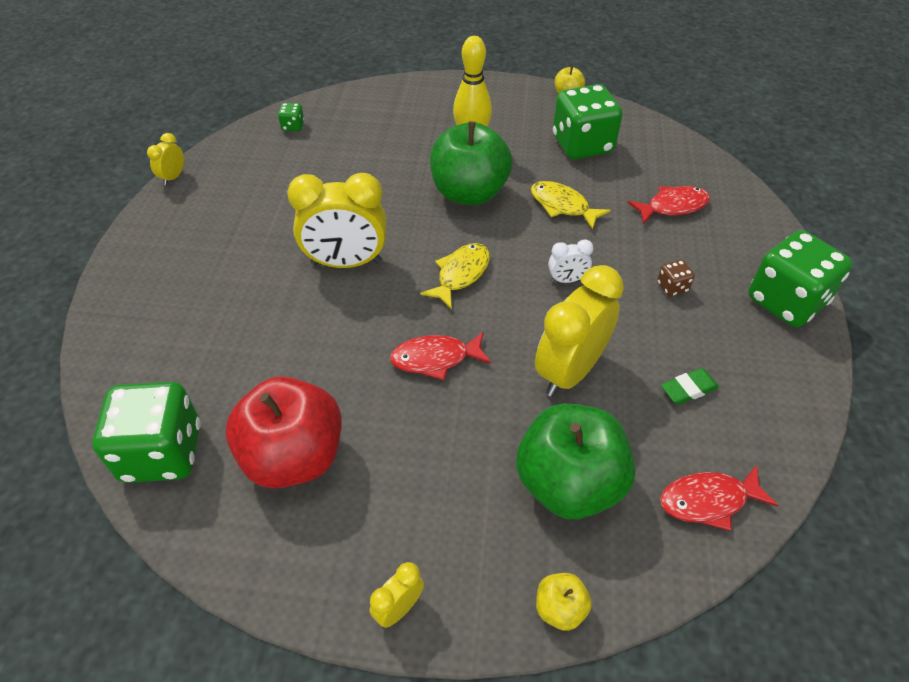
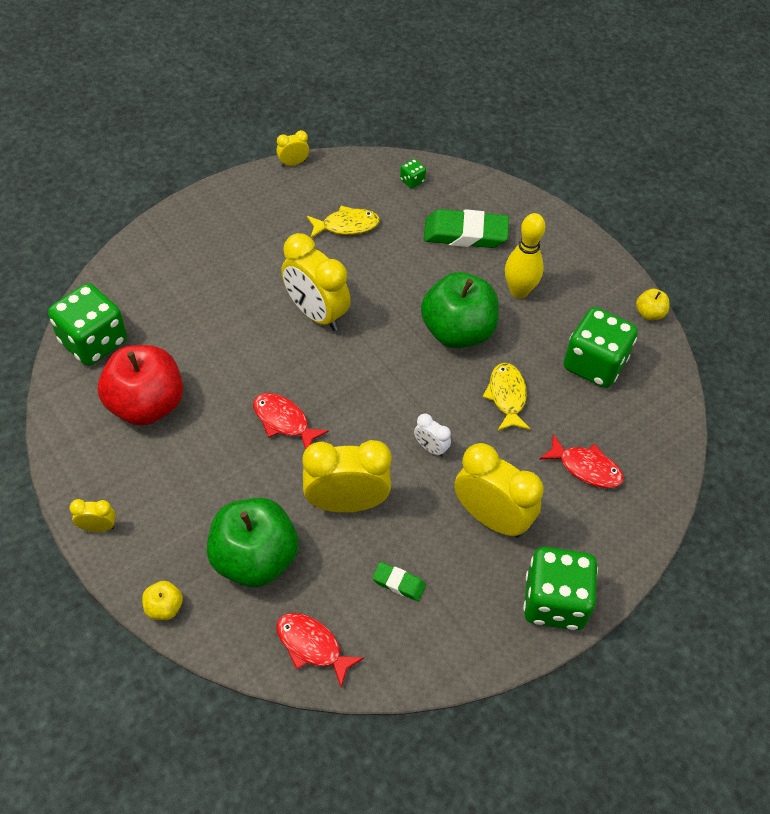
camera: 45 degrees right, 5 degrees up
(382, 132) = (465, 234): none -> green eraser
(461, 274) = (371, 383): yellow fish -> yellow fish (346, 225)
(672, 287) = (491, 518): brown dice -> yellow clock

